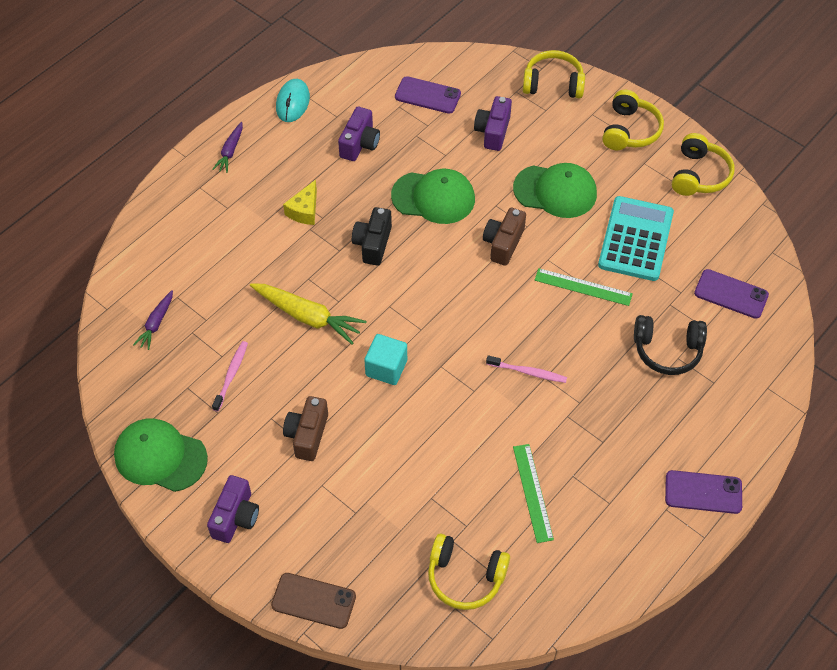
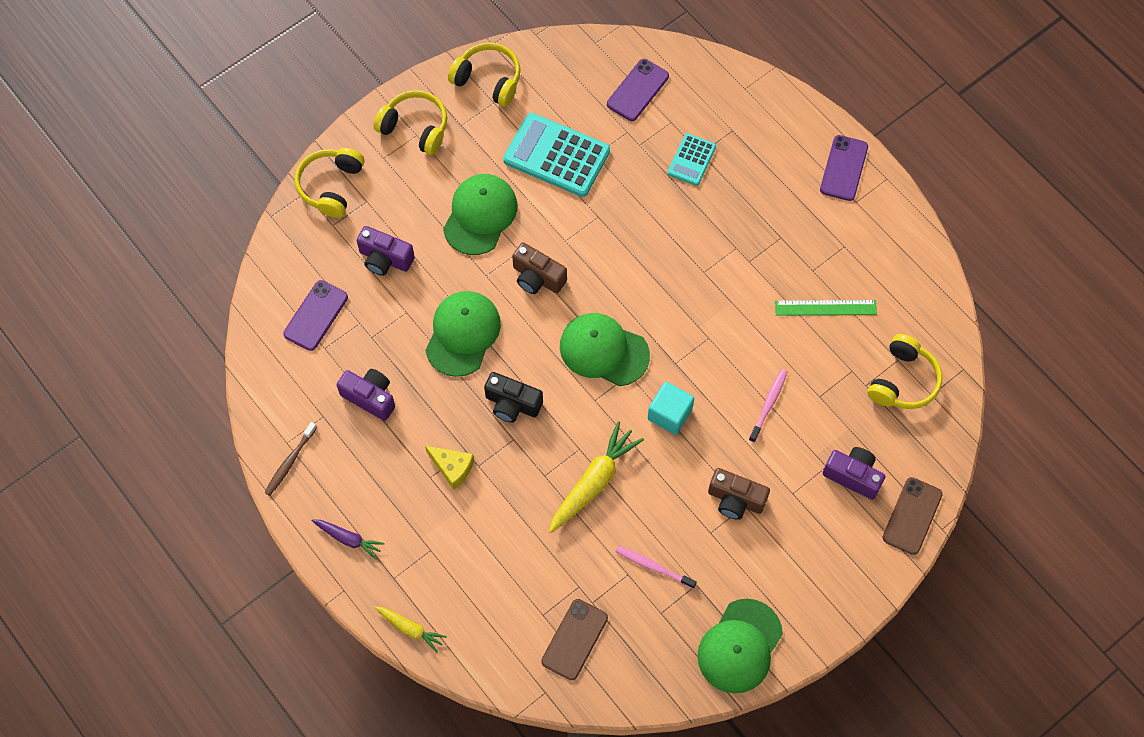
camera: 80 degrees left, 10 degrees up
(156, 205) = (410, 629): none -> yellow carrot
(156, 323) = (574, 639): purple carrot -> brown phone
(236, 517) = (817, 578): purple camera -> purple camera (853, 476)
(292, 102) = (290, 461): turquoise mouse -> brown toothbrush
(441, 306) = (604, 350): none -> green cap
(528, 372) = (695, 286): pink toothbrush -> pink toothbrush (768, 405)
(583, 287) = (605, 216): green ruler -> none
(667, 350) = (691, 160): black headphones -> turquoise calculator

